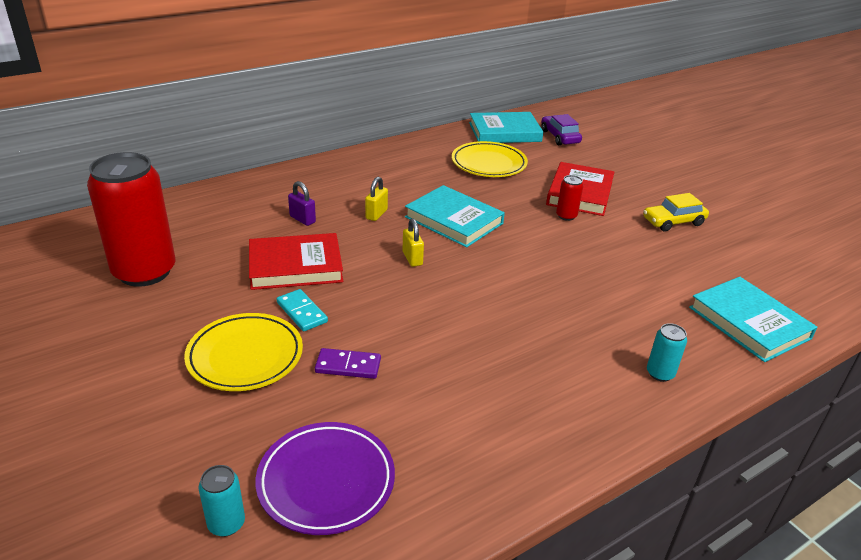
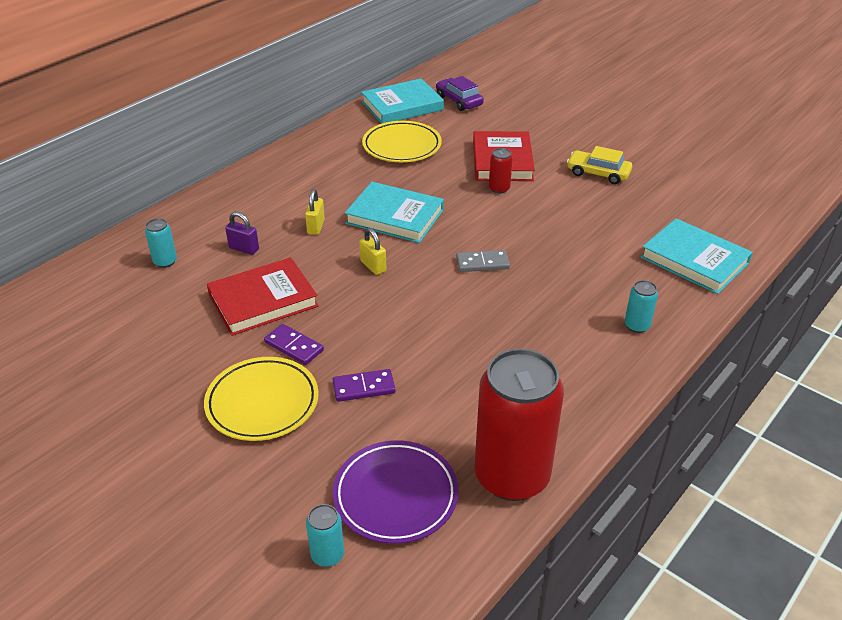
camera: 15 degrees left, 5 degrees up
(144, 272) = (111, 342): red can -> red can (511, 476)
(229, 216) = (165, 261): none -> turquoise can
(301, 312) = (294, 346): turquoise domino -> purple domino
(520, 278) = (482, 263): none -> grey domino
(673, 222) = (598, 173): yellow car -> yellow car turned 60 degrees clockwise

